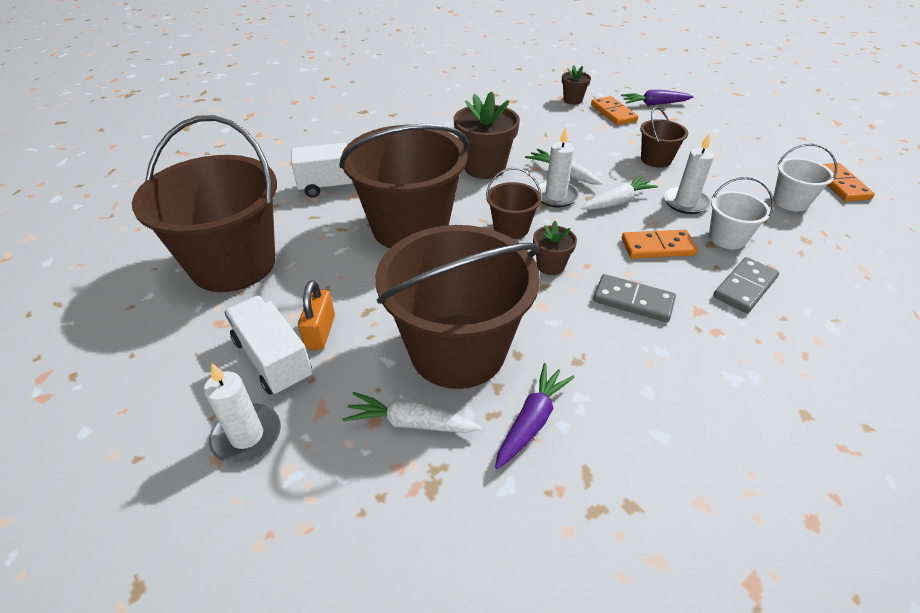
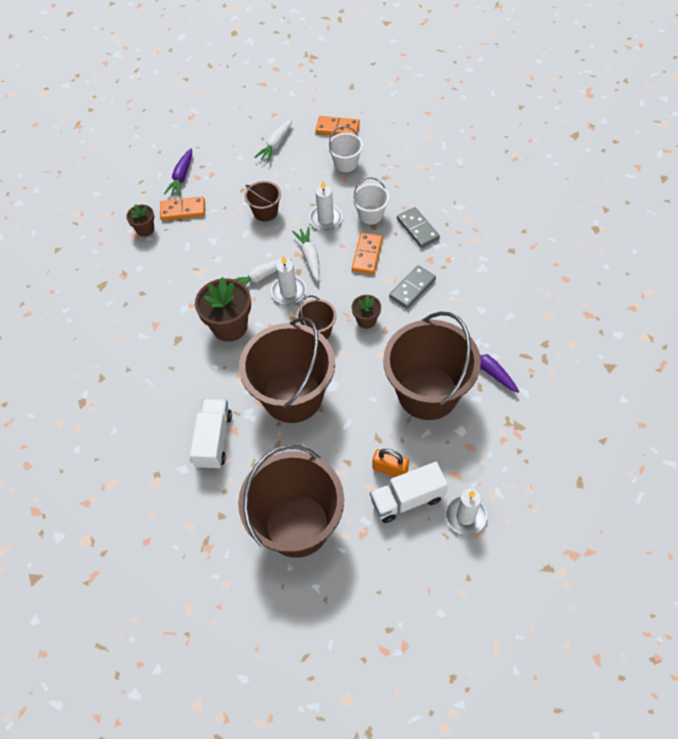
camera: 70 degrees left, 15 degrees up
(411, 423) = (476, 428): white carrot -> white carrot (276, 144)

